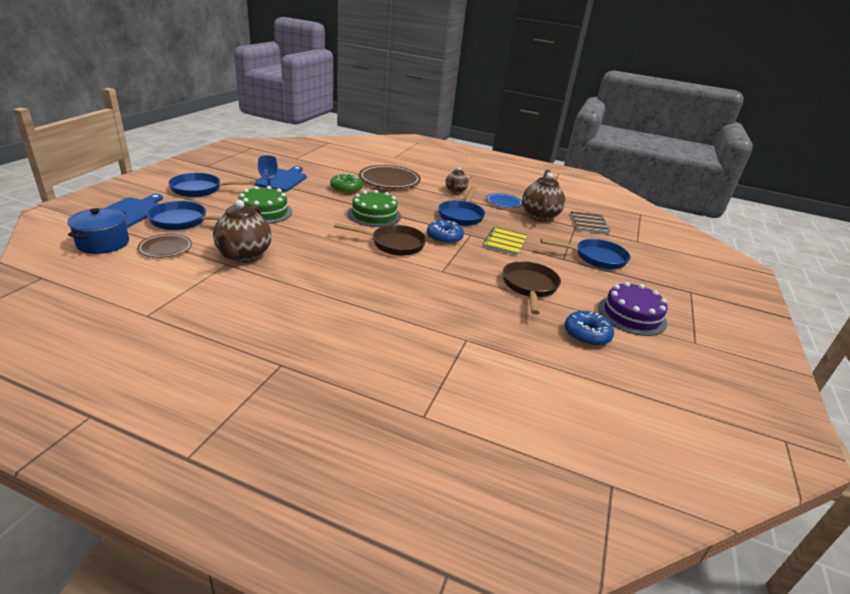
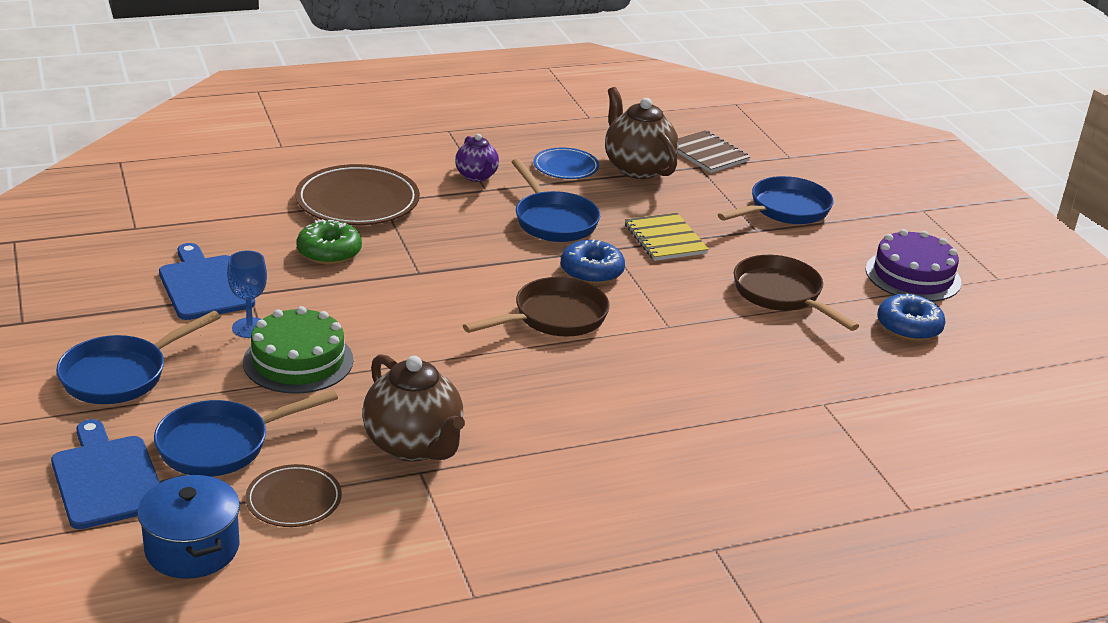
camera: 40 degrees left, 0 degrees up
(374, 215) = (450, 281): green cake -> none
(455, 191) = (476, 176): brown teapot -> purple teapot

